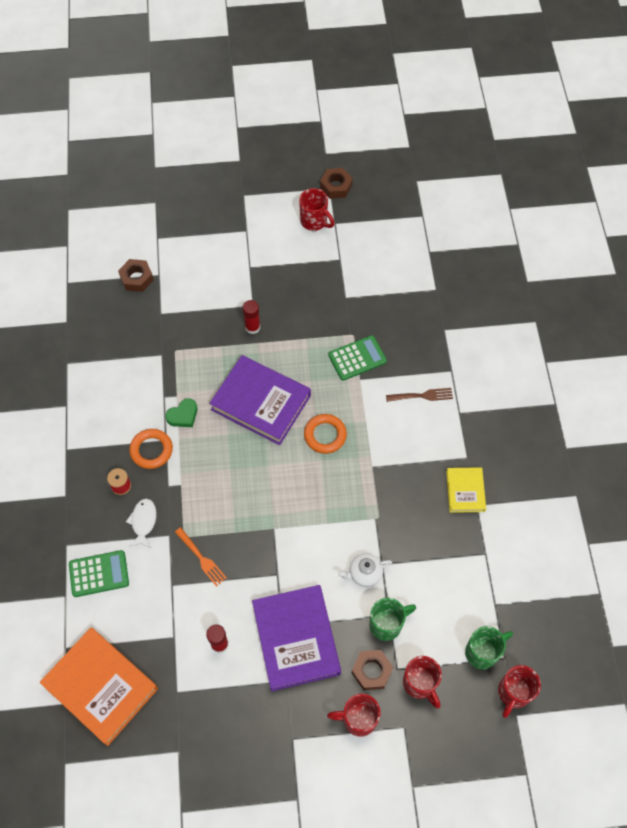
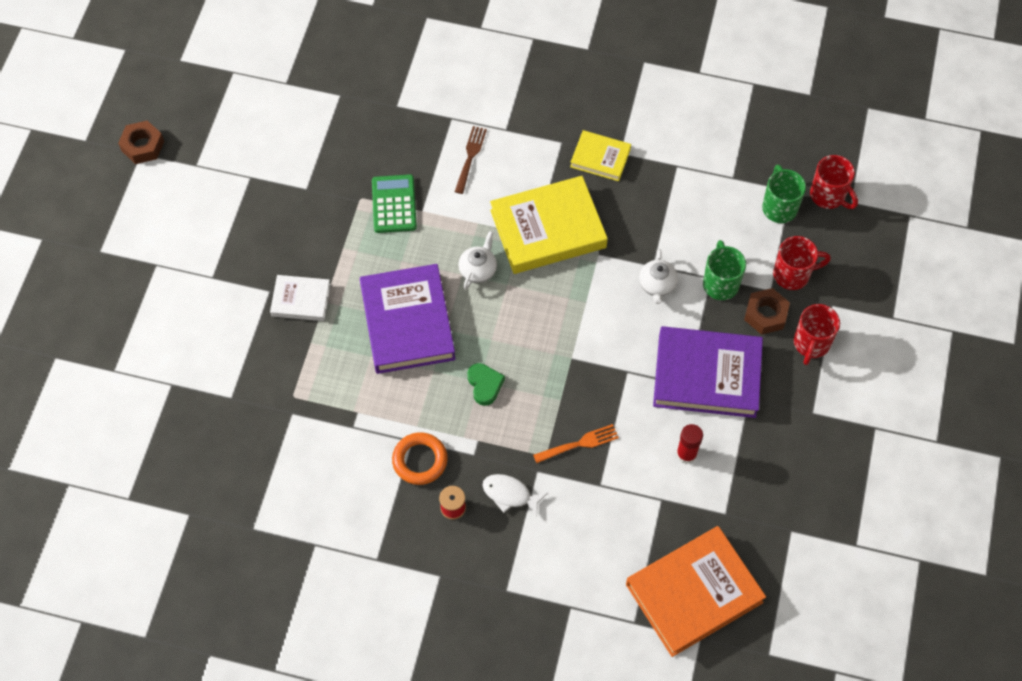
camera: 70 degrees left, 0 degrees up
(99, 574) = (557, 561): green calculator -> none
(137, 278) = (164, 412): brown nut -> none
(183, 415) = (388, 412): green heart -> green heart (485, 385)
(252, 327) = (301, 300): red glue stick -> white book
(261, 402) = (407, 322): purple book -> purple book turned 60 degrees counterclockwise
(314, 221) = (182, 186): red mug -> none
(325, 435) = (478, 269): orange ring -> white teapot
(381, 473) = (548, 229): none -> yellow book

